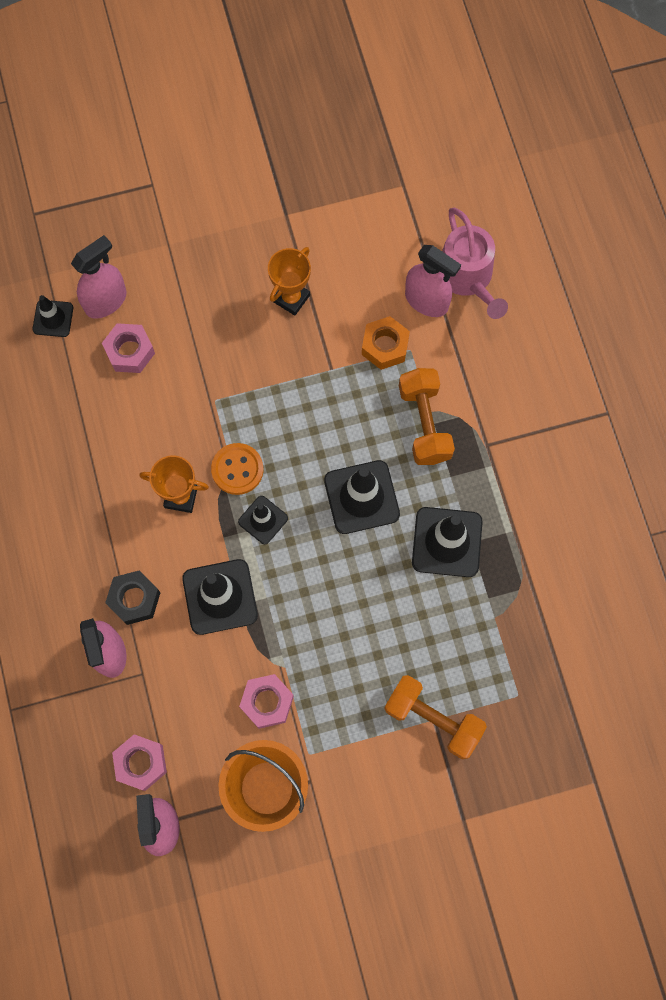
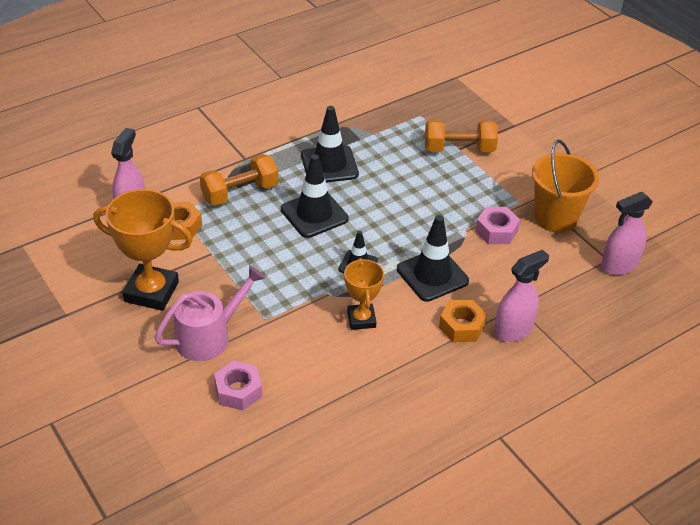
camera: 110 degrees left, 30 degrees down
(53, 318) = (222, 462): black traffic cone -> none
(106, 301) = (191, 424): pink spray bottle -> none
(134, 599) = (462, 326): black nut -> orange nut
(141, 763) = (583, 289): pink nut -> none
(237, 469) = (322, 290): orange button -> none
(291, 298) = (151, 292): orange trophy -> orange trophy, size x1.68
(433, 719) = (459, 149): orange dumbbell -> orange dumbbell turned 75 degrees clockwise
(467, 277) = (104, 192): pink watering can -> pink watering can (208, 336)

